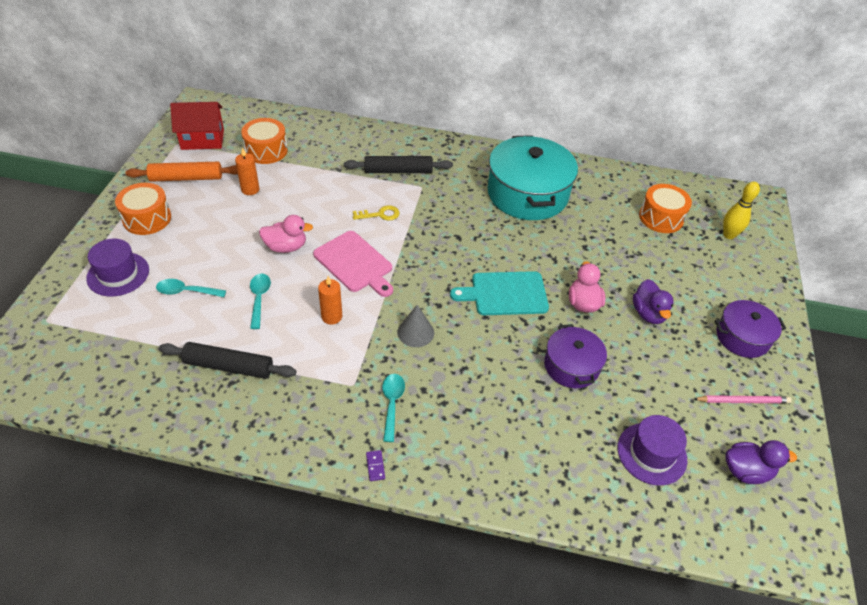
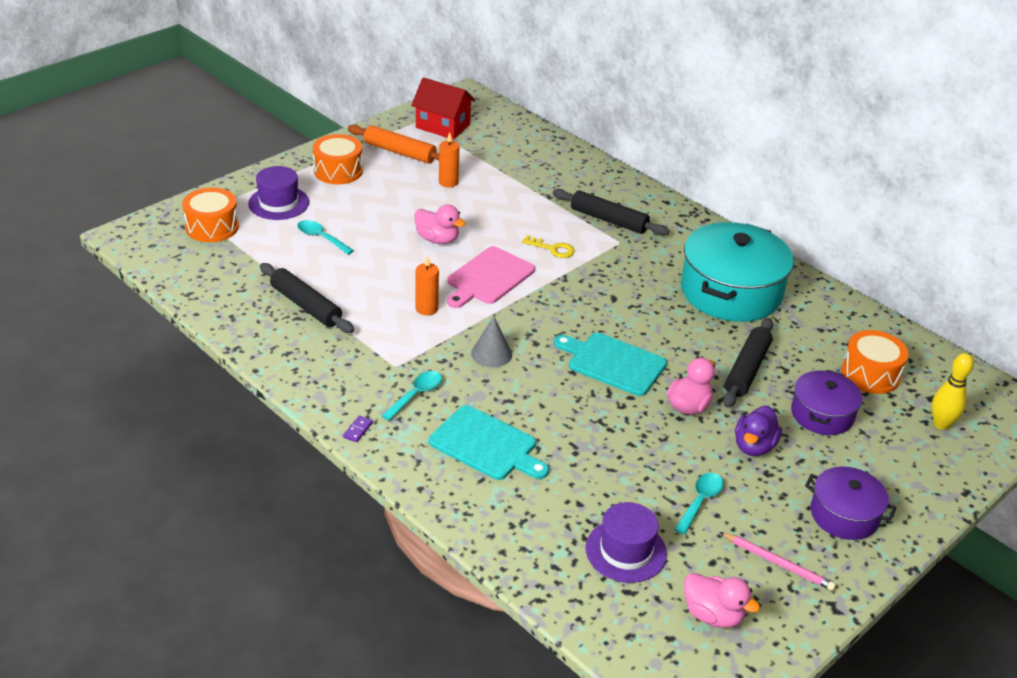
camera: 35 degrees right, 10 degrees down
(259, 298) = (376, 268): turquoise spoon -> turquoise spoon (700, 501)
(266, 150) = (493, 156): orange drum -> orange drum (212, 227)
(355, 263) = (488, 278): pink cutting board -> pink cutting board turned 45 degrees clockwise
(483, 419) = (486, 445): none -> turquoise cutting board
(571, 366) = (618, 448): purple pot -> purple pot (822, 414)
(591, 253) = (747, 369): none -> black rolling pin
(746, 471) = (713, 615): purple duck -> pink duck

